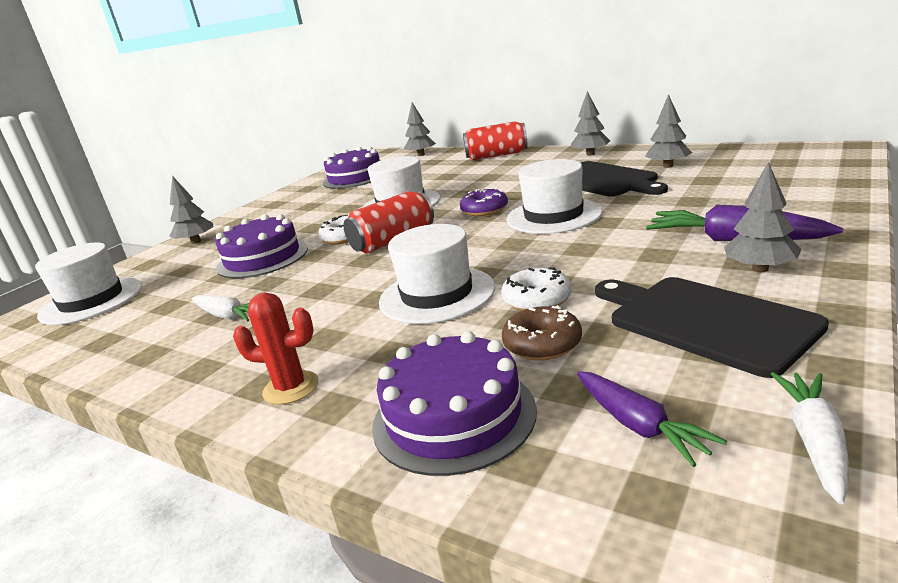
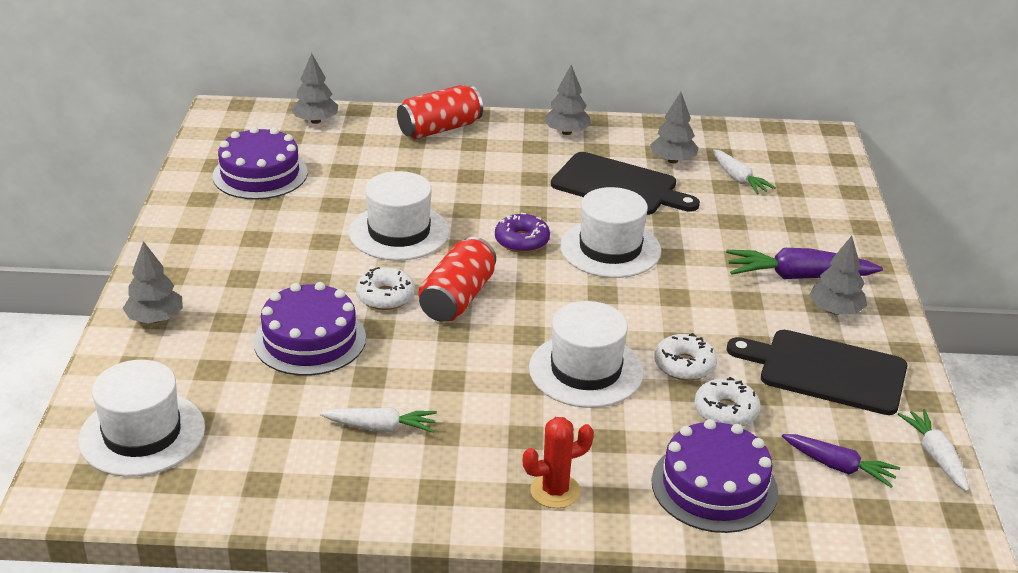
camera: 35 degrees left, 10 degrees up
(542, 344) = (725, 411): brown donut -> white donut
(724, 175) = (738, 179): none -> white carrot

